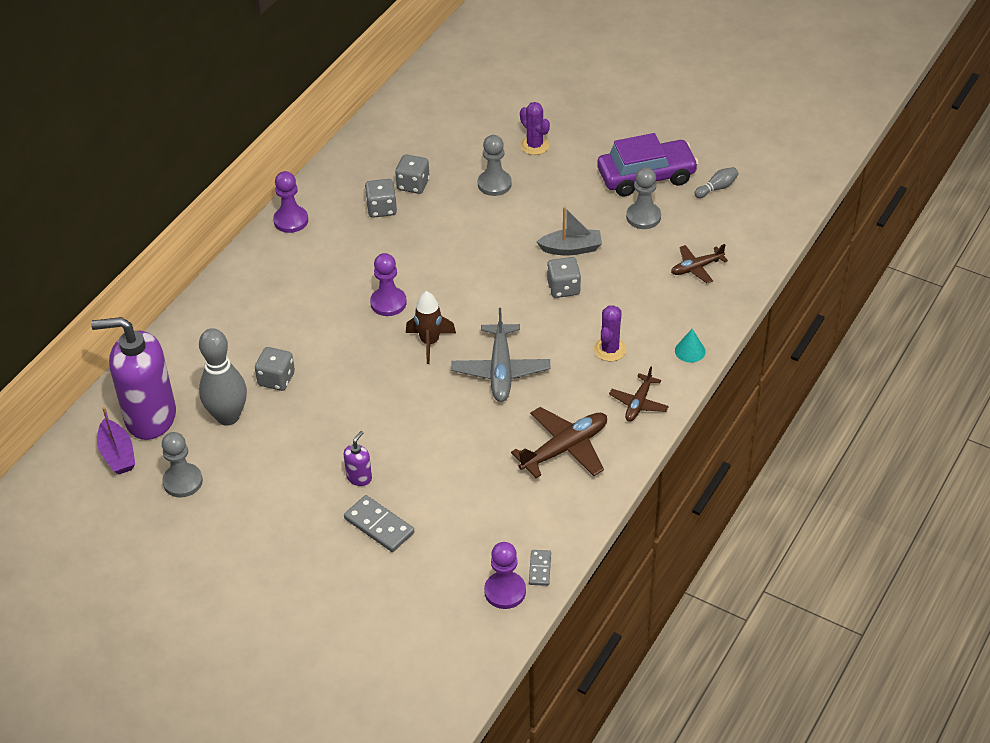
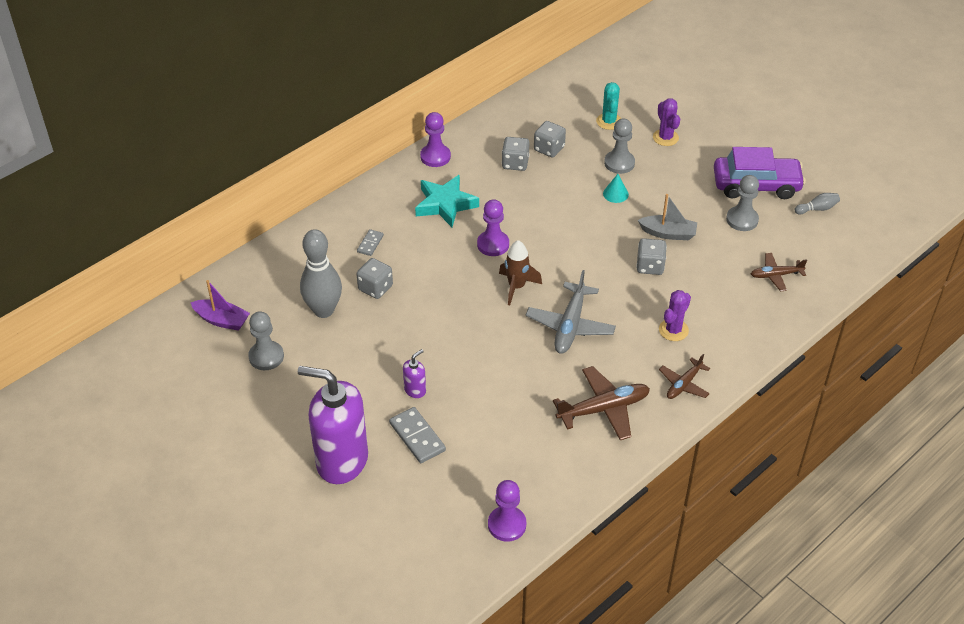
camera: 15 degrees right, 0 degrees up
(117, 454) = (222, 320): purple boat -> purple boat turned 60 degrees counterclockwise
(150, 417) = (259, 295): purple soap dispenser -> purple soap dispenser (341, 461)
(320, 271) = (445, 204): none -> turquoise star
(468, 141) = (609, 121): none -> turquoise cactus
(540, 569) = (545, 512): grey domino -> grey domino (370, 244)
(690, 351) = (746, 348): turquoise cone -> turquoise cone (615, 194)

